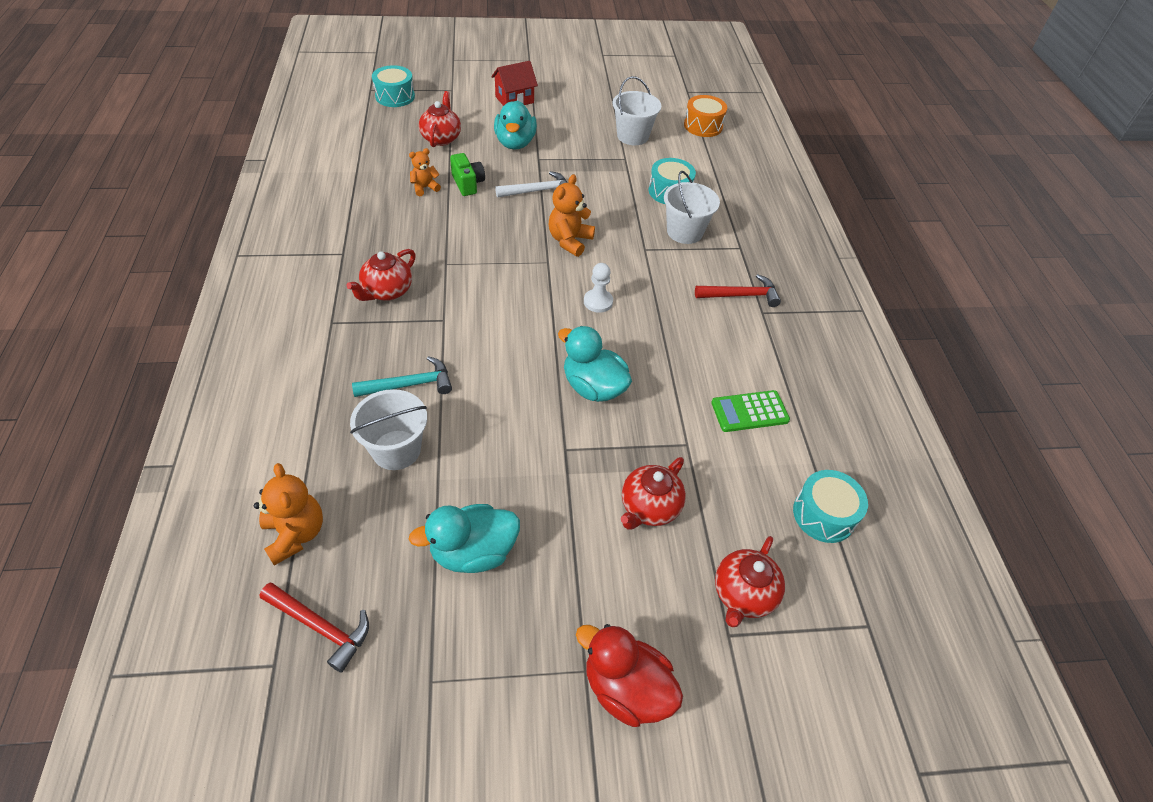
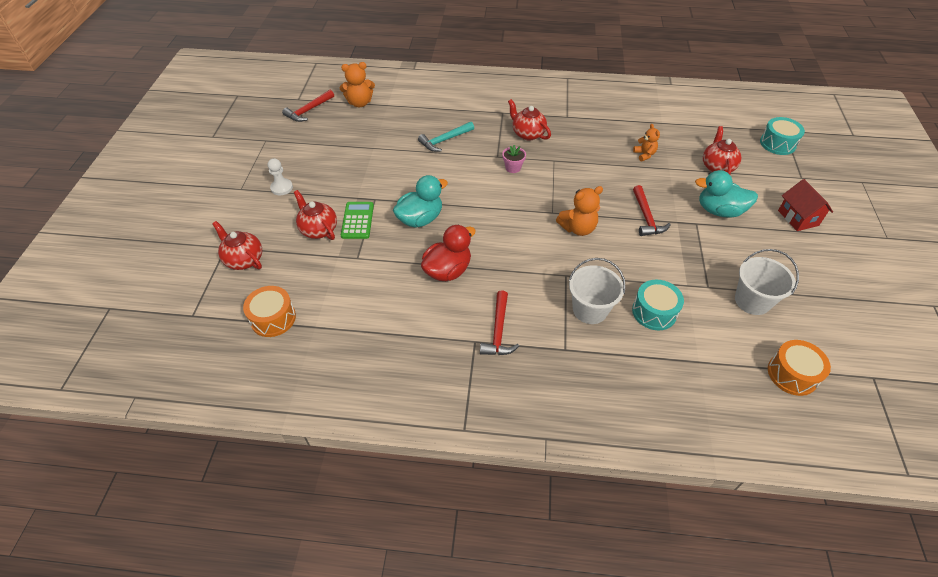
camera: 105 degrees right, 0 degrees up
(396, 450) = (398, 134): white bucket -> none
(410, 384) = (444, 140): turquoise hammer -> turquoise hammer turned 60 degrees clockwise
(441, 138) = (717, 167): red teapot -> red teapot turned 105 degrees counterclockwise
(467, 302) = (513, 168): none -> pink flower pot
(468, 184) = (652, 177): green camera -> none
(473, 552) = (323, 157): turquoise duck -> none
(538, 191) = (646, 217): white hammer -> red hammer
(569, 241) = (578, 228): orange teddy bear -> orange teddy bear turned 120 degrees clockwise
(598, 302) = (503, 234): white pawn -> white pawn (282, 188)
(626, 688) = (224, 201): red duck -> red duck (447, 270)
(749, 412) = (372, 301): green calculator -> green calculator (357, 220)
(824, 514) = (273, 318): turquoise drum -> orange drum

